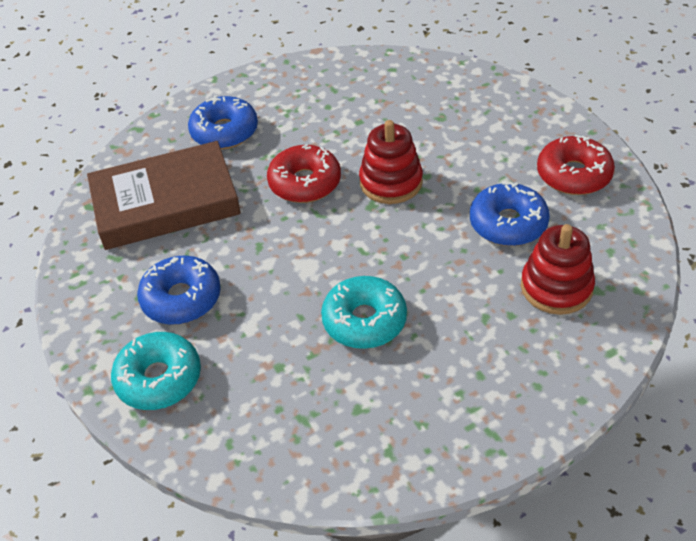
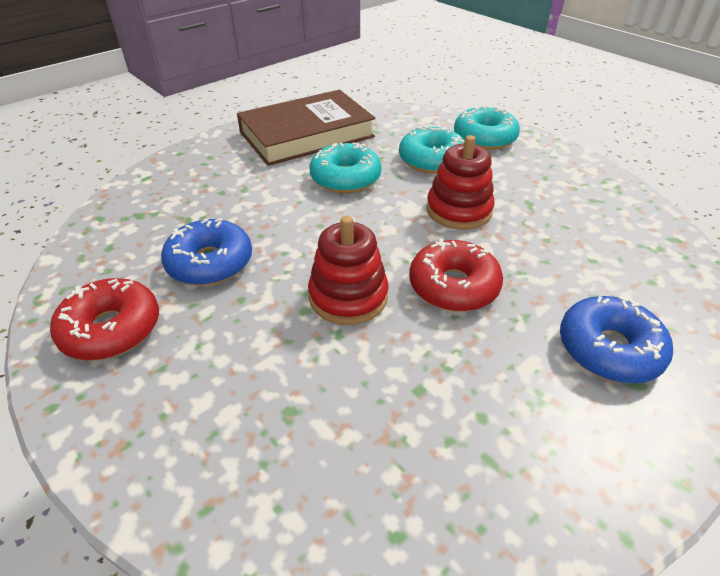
camera: 165 degrees right, 5 degrees down
(165, 202) = (597, 250): brown book -> brown book (306, 134)
(181, 298) = (507, 178): blue donut -> none
(250, 341) = (432, 160): none -> turquoise donut
(556, 287) = (175, 213): red stacking toy -> red stacking toy (458, 210)

